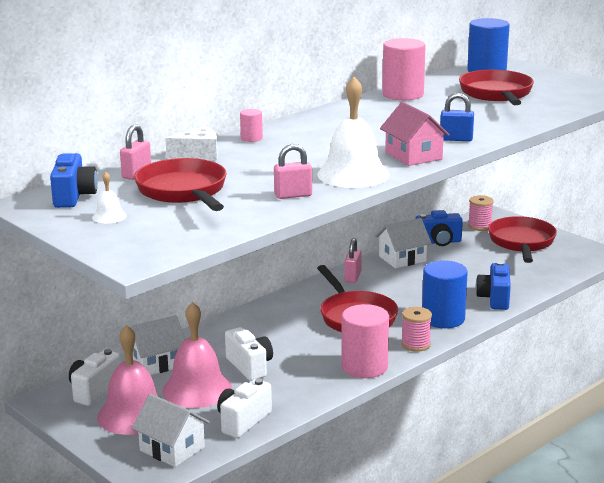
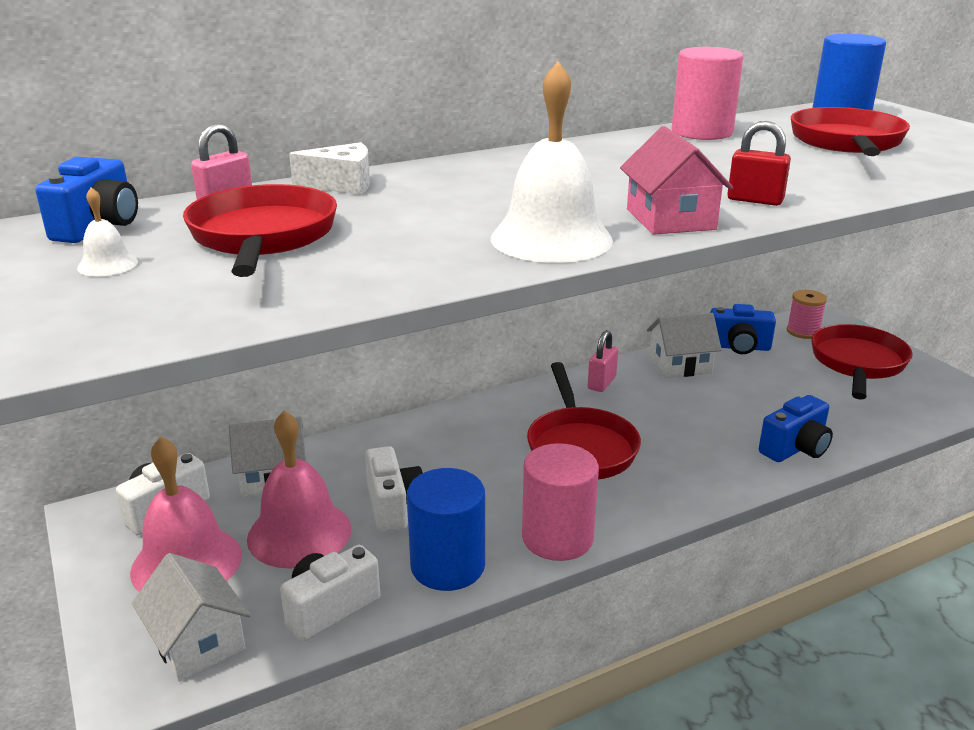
camera: 15 degrees right, 5 degrees up
(251, 138) = (439, 170): pink cylinder -> none
(293, 195) = (425, 263): pink padlock -> none
(416, 344) = (650, 510): pink spool -> none
(443, 319) = (707, 471): blue cylinder -> blue cylinder (447, 566)
(456, 139) = (755, 200): blue padlock -> red padlock
(494, 299) = (795, 448): blue camera -> blue camera turned 150 degrees counterclockwise

